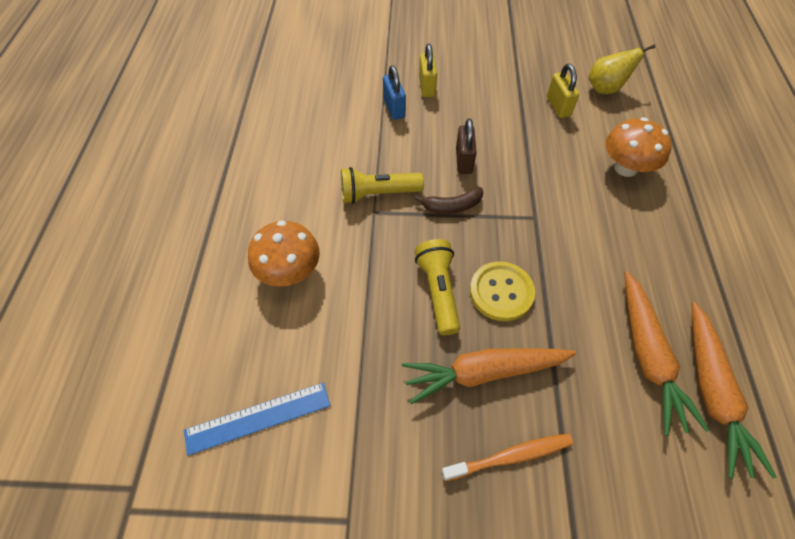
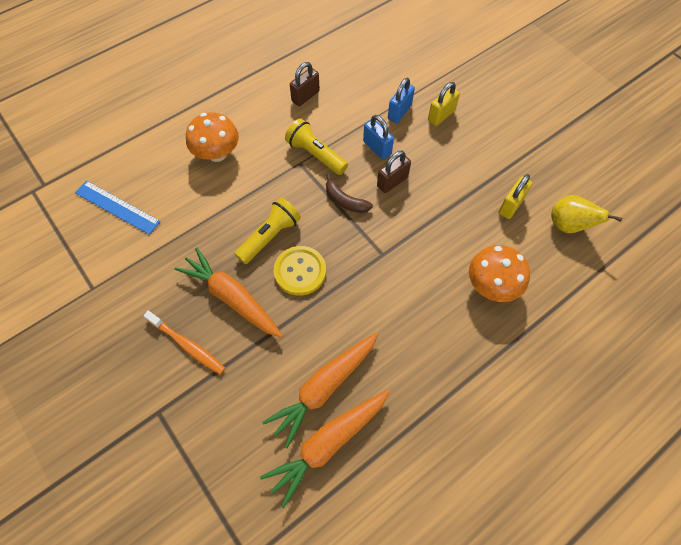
camera: 50 degrees right, 5 degrees up
(301, 158) = (305, 96): none -> brown padlock
(416, 147) = (377, 148): none -> blue padlock

